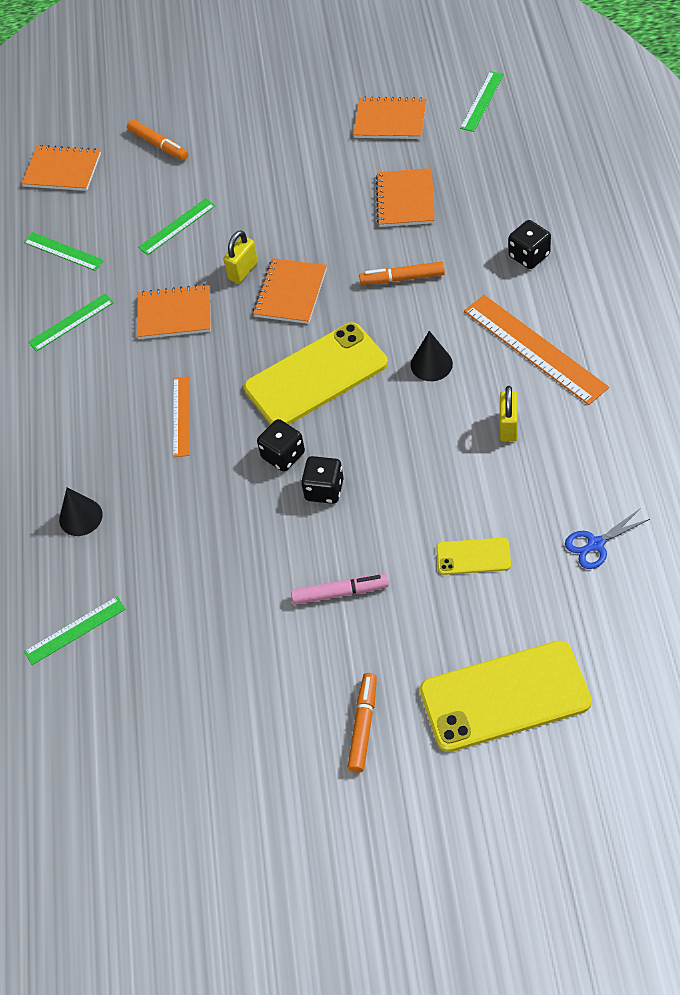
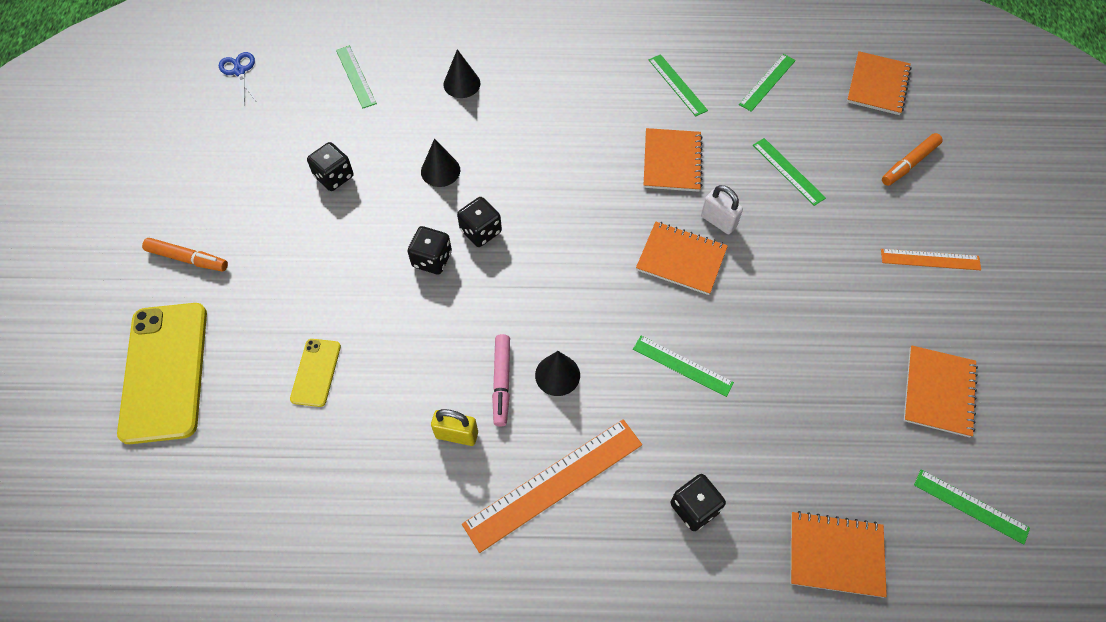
camera: 90 degrees right, 5 degrees up
(181, 416) = (548, 158): orange ruler -> orange ruler (930, 260)
(209, 509) = (440, 171): none -> black cone
(229, 610) = (334, 177): none -> black dice
(243, 271) = (718, 221): yellow padlock -> white padlock
(316, 376) = (568, 269): yellow phone -> none
(340, 593) = (319, 258): pink marker -> pink marker (501, 382)
(402, 278) = (682, 366): orange marker -> green ruler
(405, 199) = (802, 387): orange notebook -> orange notebook (835, 554)
(596, 544) = (288, 489): blue scissors -> blue scissors (239, 71)

